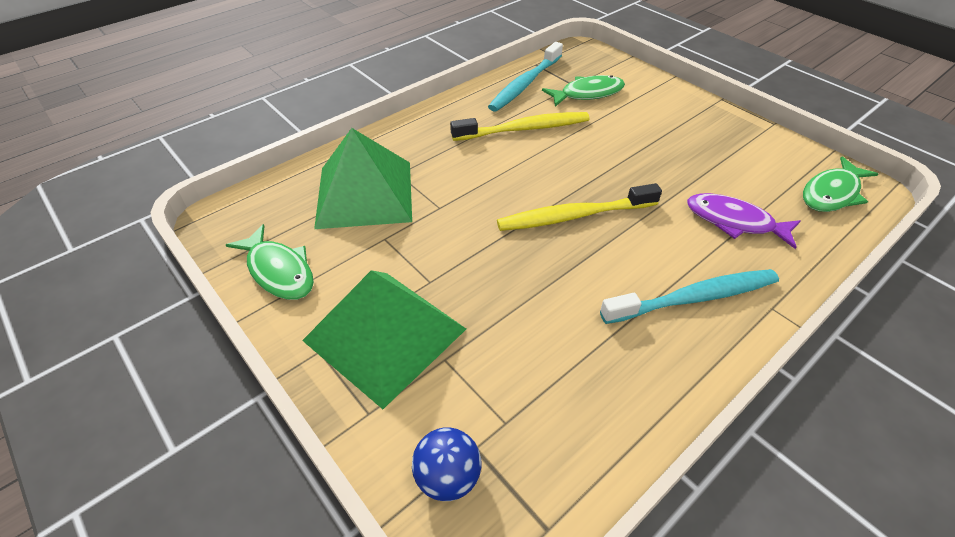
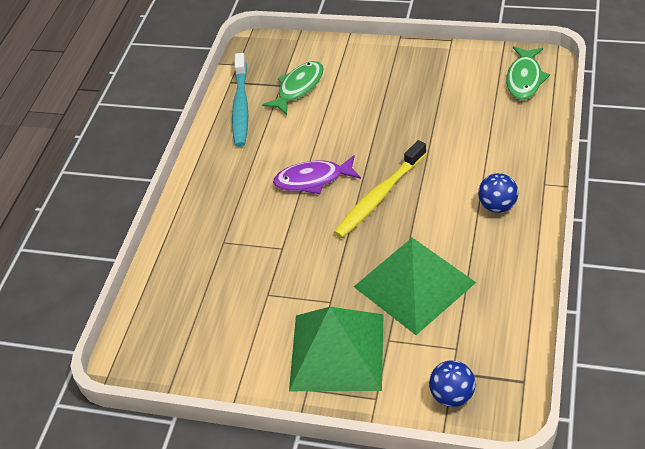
camera: 30 degrees left, 0 degrees up
(279, 271) = (219, 363): green fish -> none
(364, 194) = (215, 273): green pyramid -> green pyramid (414, 284)
(524, 129) = (280, 148): yellow toothbrush -> none
(694, 298) = (497, 206): turquoise toothbrush -> blue ball
(734, 221) = (482, 137): purple fish -> purple fish (313, 180)

